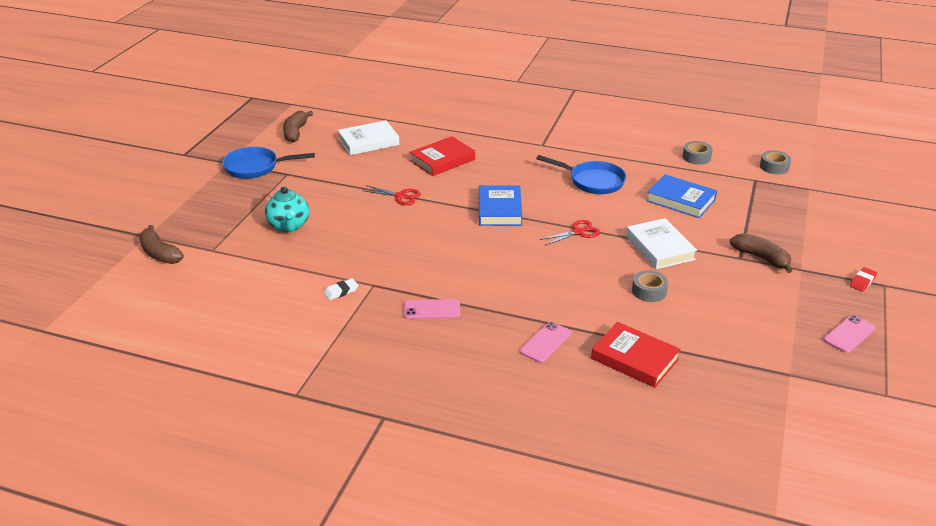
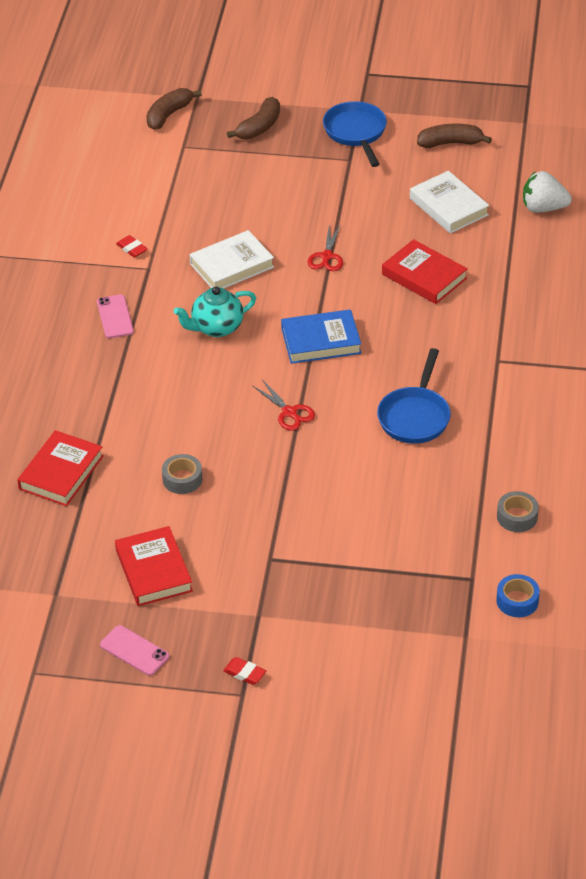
camera: 80 degrees right, 10 degrees up
(289, 226) = (241, 186): turquoise teapot -> turquoise teapot (216, 328)
(341, 291) = (132, 249): white eraser -> red eraser
(390, 109) = (543, 208): none -> white strawberry
(545, 342) = (76, 405): pink phone -> none
(659, 248) = (274, 485): white book -> white book (232, 265)
(681, 200) = (392, 502): blue book -> none
(756, 316) = (153, 570): none -> red book
(761, 258) = (274, 579): brown banana -> brown banana (259, 127)
(774, 167) = (517, 601): grey tape -> blue tape

